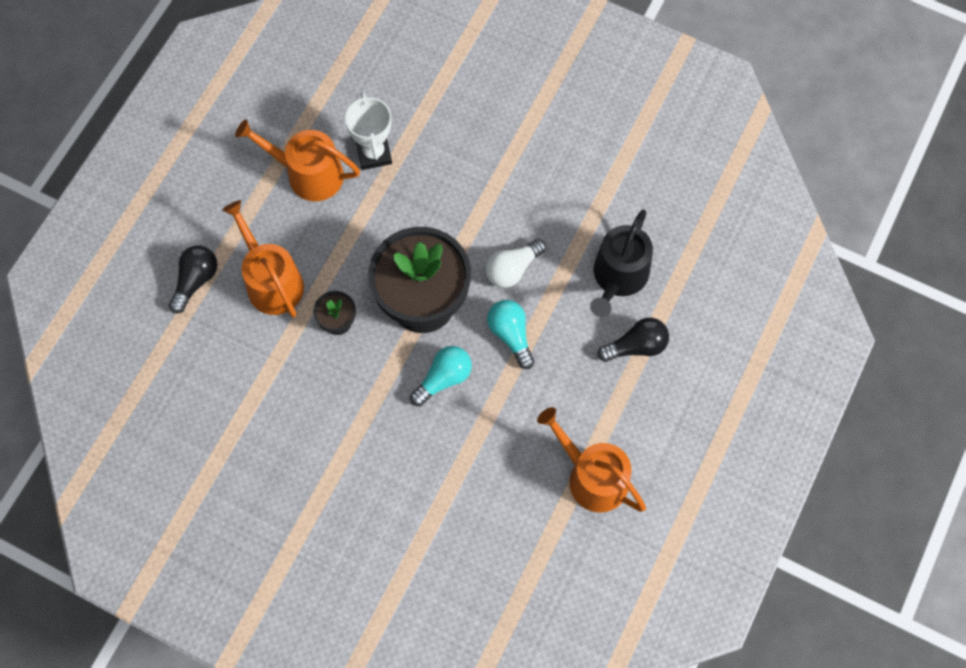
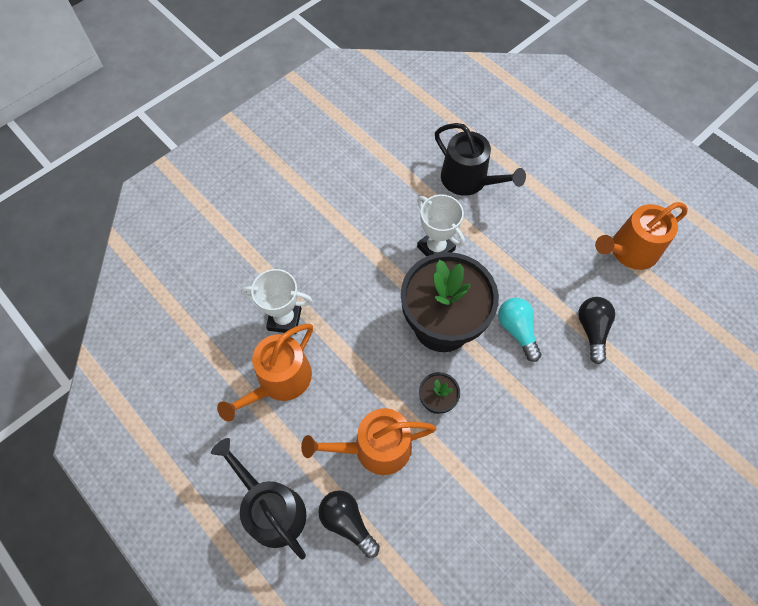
camera: 70 degrees left, 5 degrees down
(187, 214) = (271, 509): none -> black watering can
(511, 335) = (493, 268): turquoise light bulb -> none
(512, 269) = (436, 248): white light bulb -> white trophy
(636, 346) = (529, 187): black light bulb -> black light bulb (592, 330)

